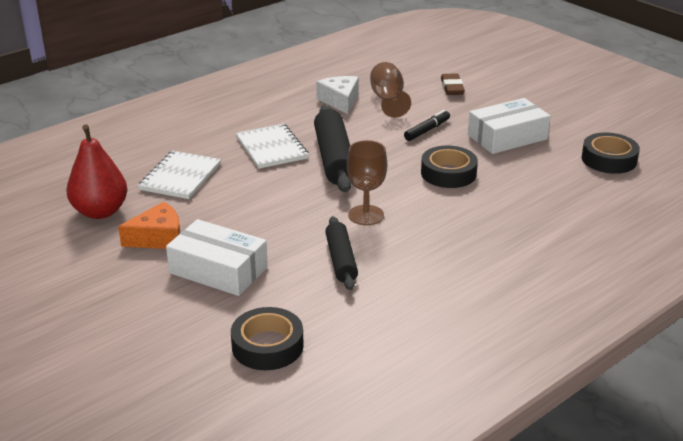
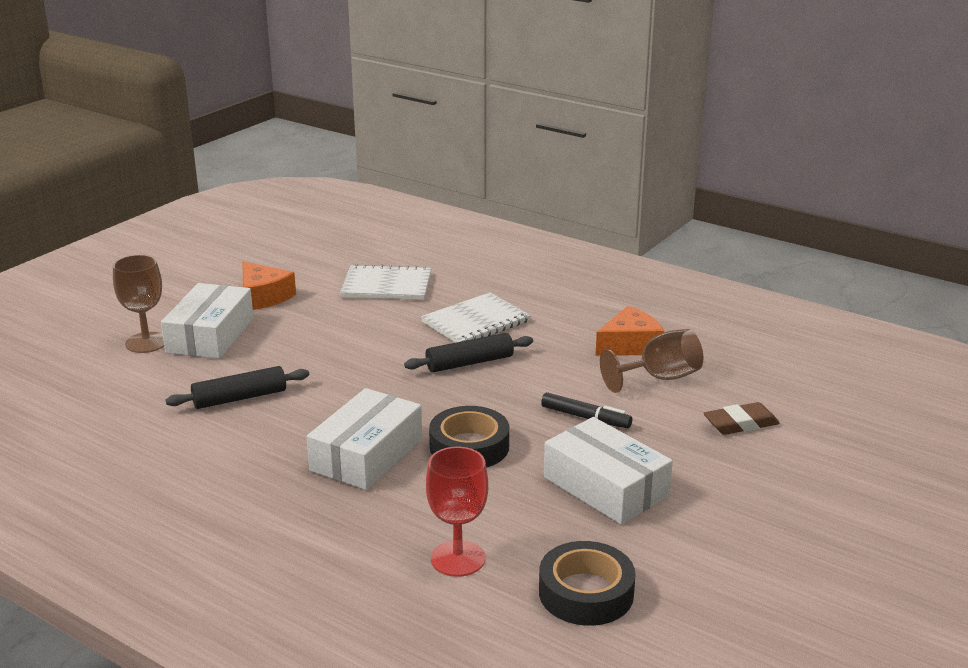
camera: 75 degrees right, 5 degrees down
(100, 211) = (304, 262): red pear -> none
(267, 346) = (82, 380): black tape -> none
(334, 158) = (469, 363): black rolling pin -> black rolling pin, size x0.62
(340, 101) = (630, 345): white cheese -> orange cheese
(366, 215) = (340, 401): brown goblet -> brown goblet (146, 343)
(446, 211) = (367, 454): none -> white box
(572, 193) = (458, 558): none -> red goblet

